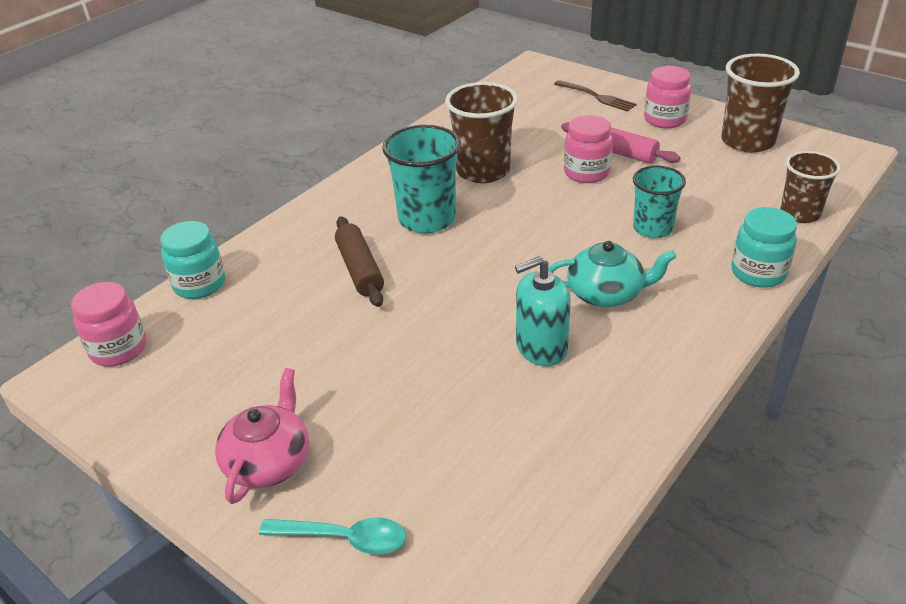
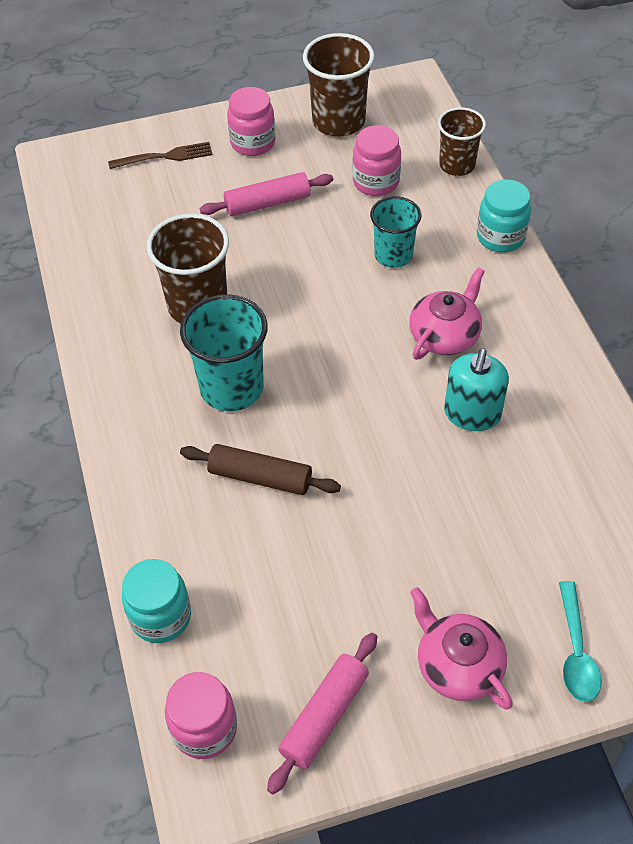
camera: 55 degrees left, 15 degrees up
(167, 405) = (324, 716): none -> pink rolling pin
(343, 538) = (576, 651): turquoise spoon -> turquoise spoon turned 135 degrees clockwise
(586, 173) = (276, 242): pink jar -> pink jar (376, 182)
(606, 293) = (445, 335): turquoise teapot -> pink teapot

